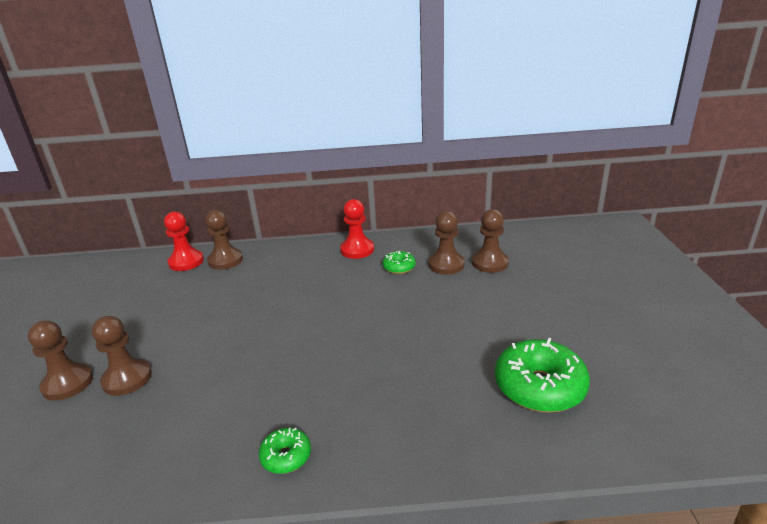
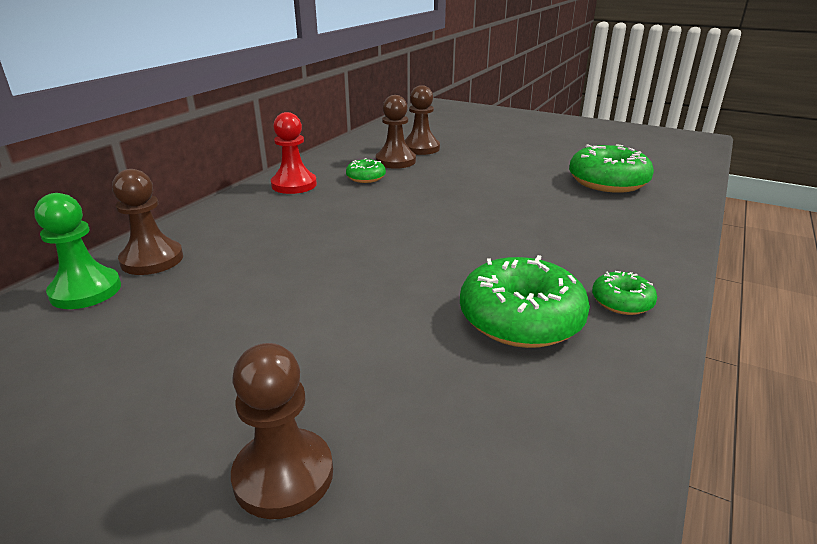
camera: 60 degrees left, 0 degrees up
(127, 379) = (353, 398): brown pawn -> none
(186, 262) = (86, 291): red pawn -> green pawn
(233, 412) = (520, 319): none -> green donut

